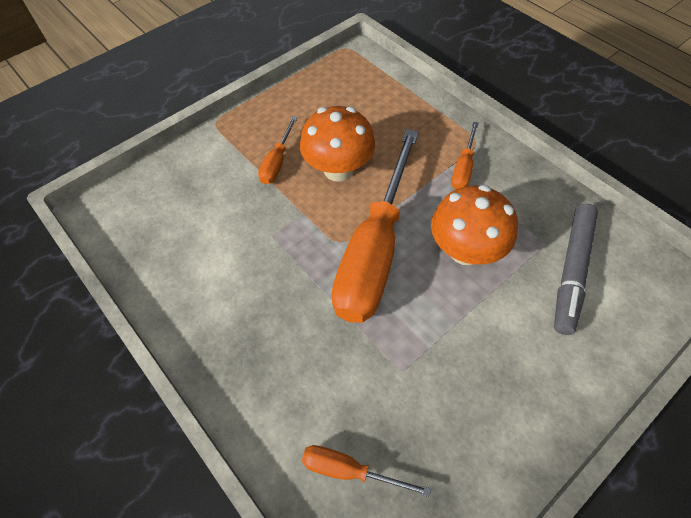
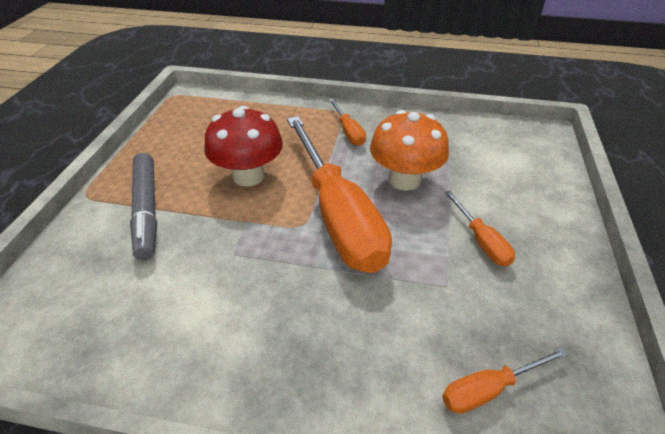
camera: 40 degrees left, 15 degrees down
(277, 162) = (184, 196): orange screwdriver -> orange screwdriver (481, 241)
(338, 169) = (248, 176): orange mushroom -> red mushroom
(571, 271) = (483, 157): grey marker -> grey marker (147, 210)

